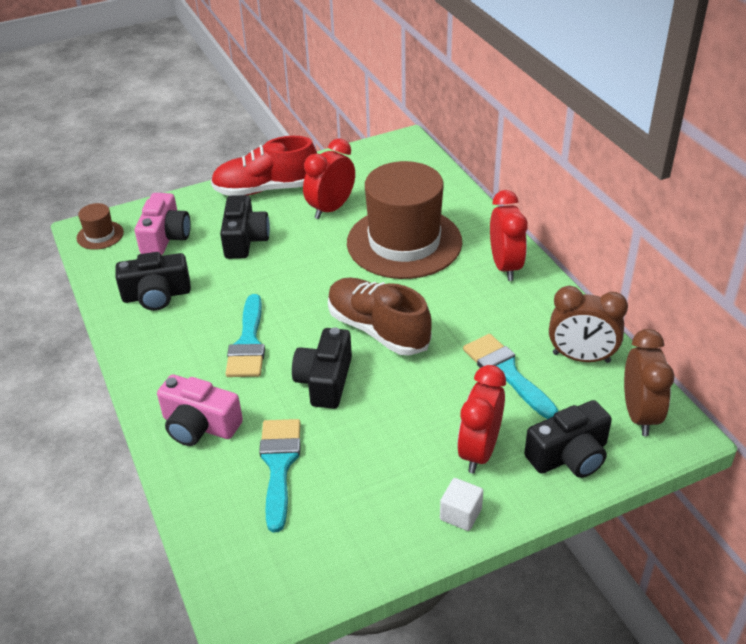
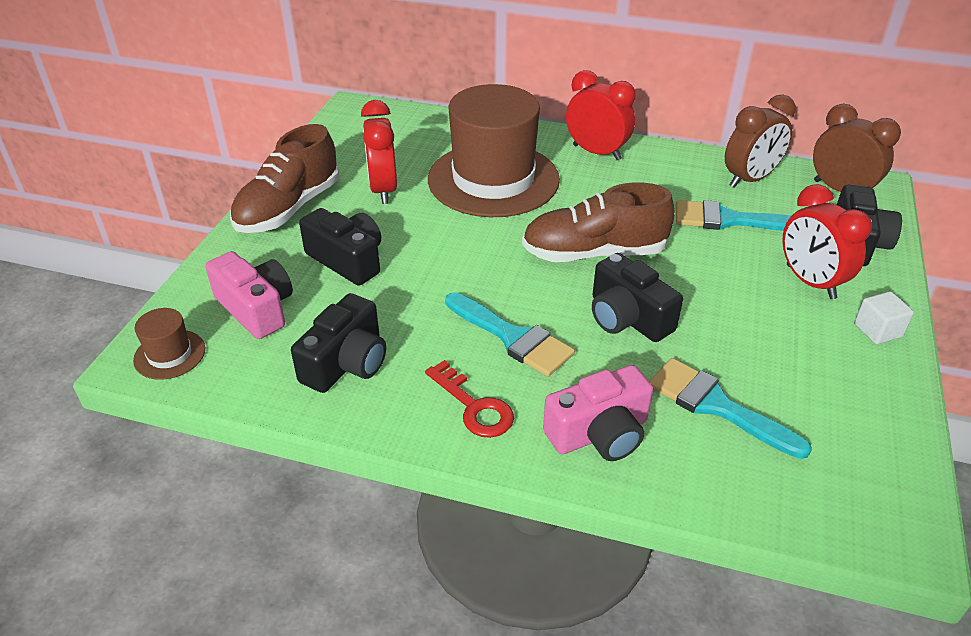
camera: 50 degrees left, 0 degrees up
(171, 363) = (474, 406): none -> red key
(266, 189) = (288, 208): red shoe -> brown shoe

